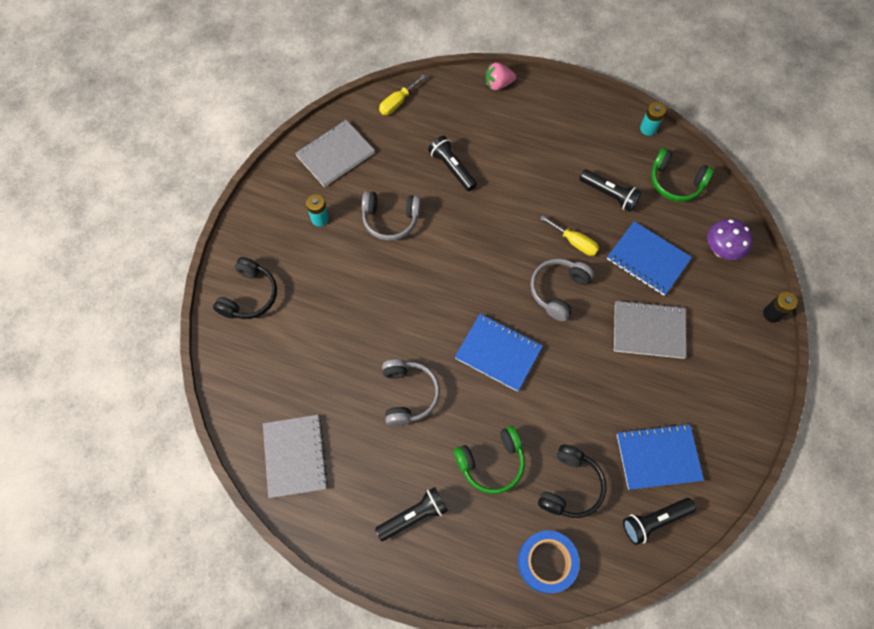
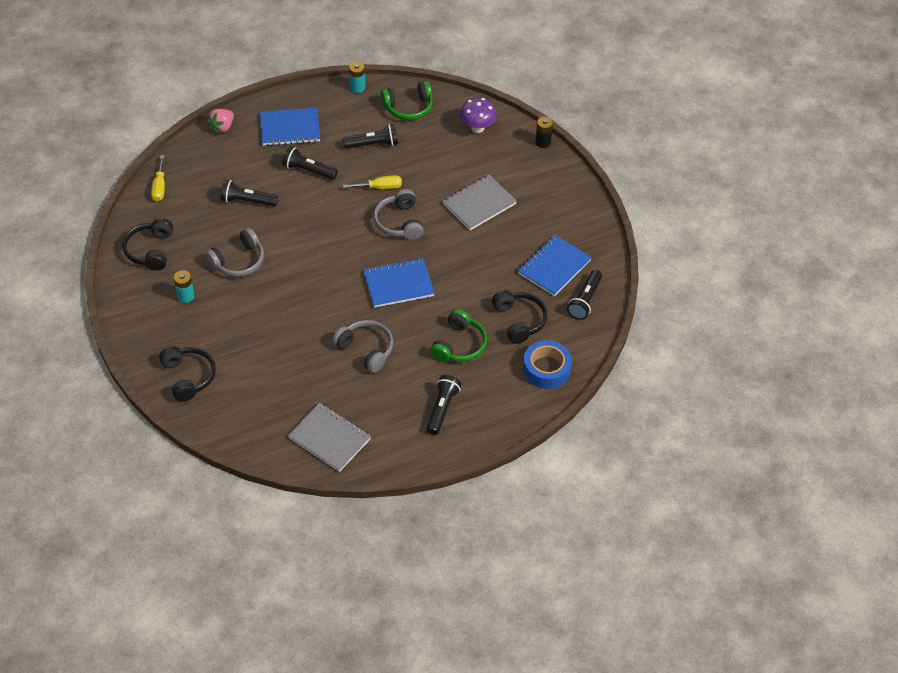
camera: 45 degrees left, 15 degrees down
(335, 154) = (150, 250): grey notebook -> black headphones
(529, 178) = (308, 170): none -> black flashlight
(648, 259) = (437, 165): blue notebook -> blue notebook (290, 128)

